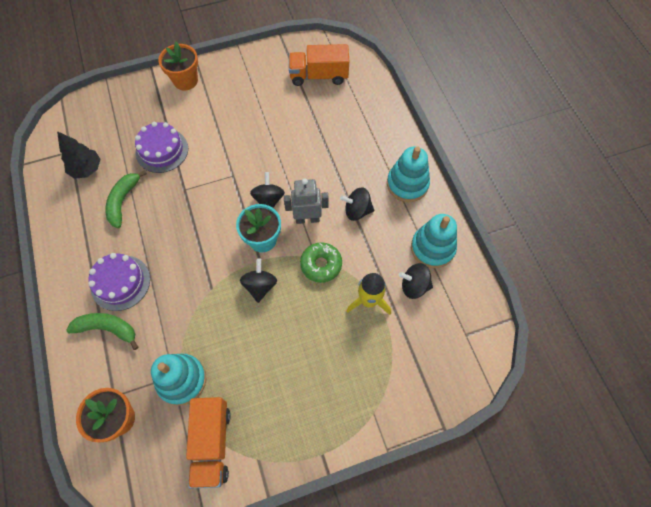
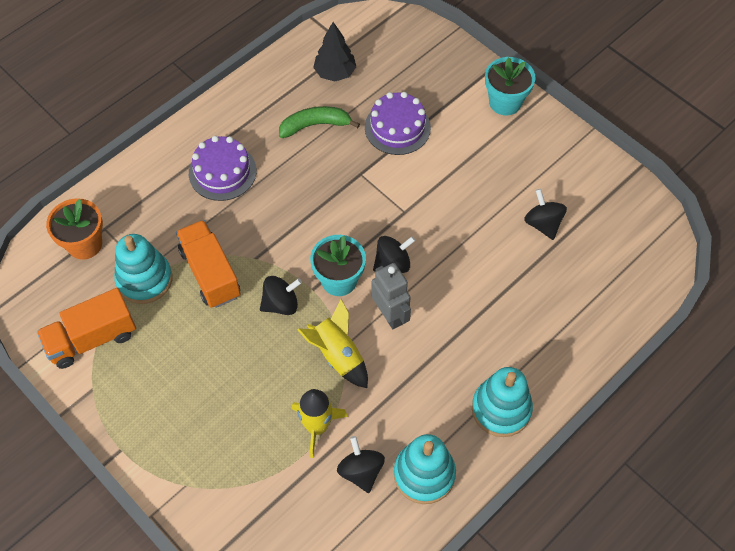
camera: 65 degrees right, 5 degrees down
(107, 328) = (169, 187): green banana -> none
(185, 81) = (505, 102): orange flower pot -> turquoise flower pot
(319, 76) = (605, 238): orange truck -> orange truck (210, 273)
(321, 265) = (338, 355): green donut -> yellow rocket
(357, 211) = (430, 365): black spinning top -> black spinning top (543, 224)

